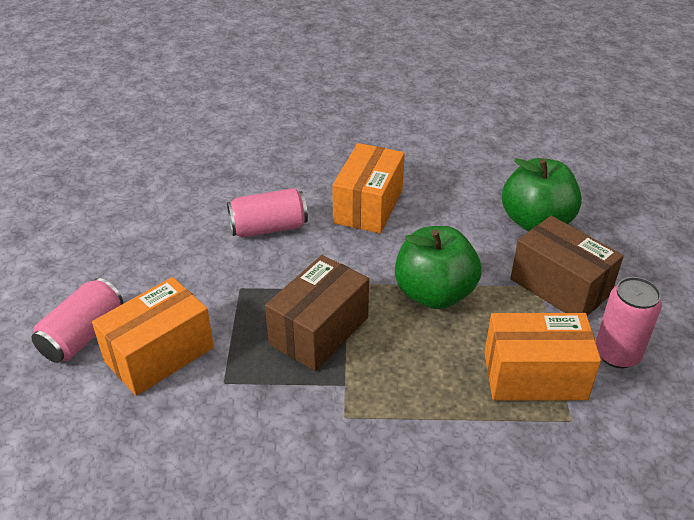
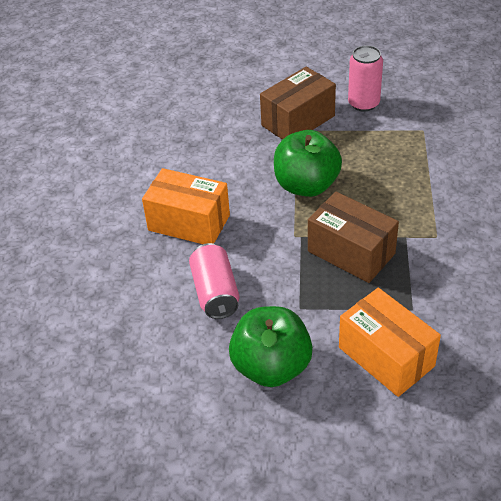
camera: 85 degrees left, 5 degrees up
(83, 335) = (367, 420): pink can -> none
(534, 376) = (387, 141): orange box -> none
(536, 222) = (221, 125): green apple -> green apple (271, 367)

